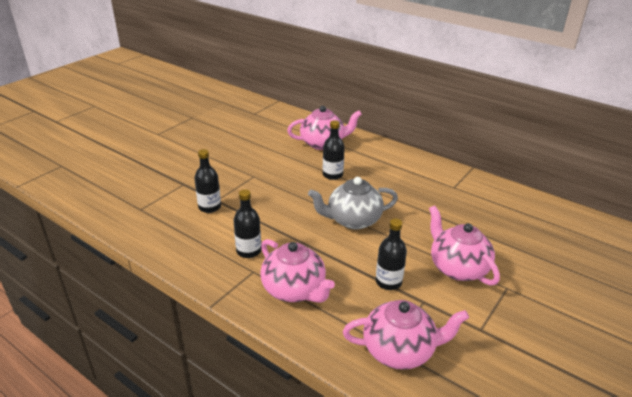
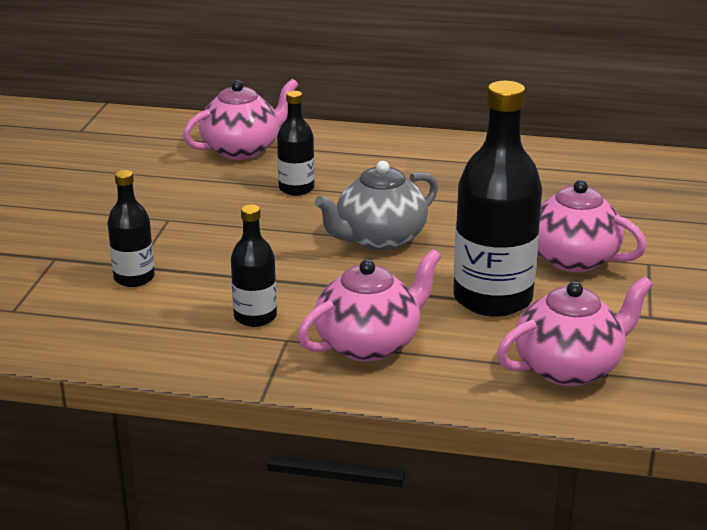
camera: 25 degrees left, 5 degrees down
(294, 290) = (369, 344): pink teapot -> pink teapot turned 60 degrees counterclockwise
(388, 282) = (492, 298): black bottle -> black bottle, size x1.89

